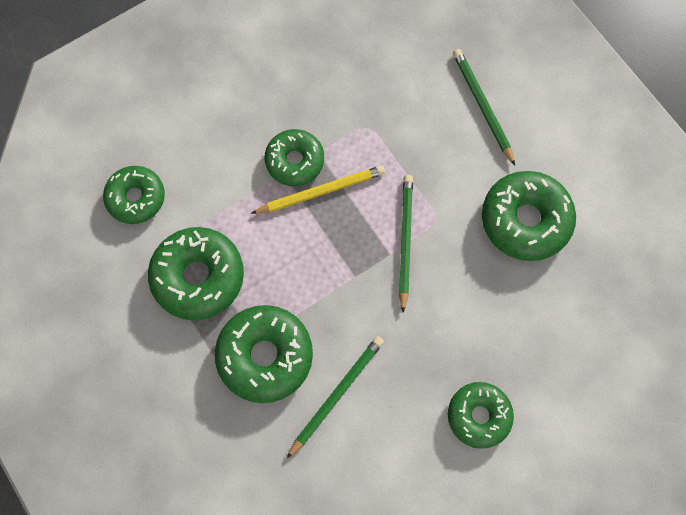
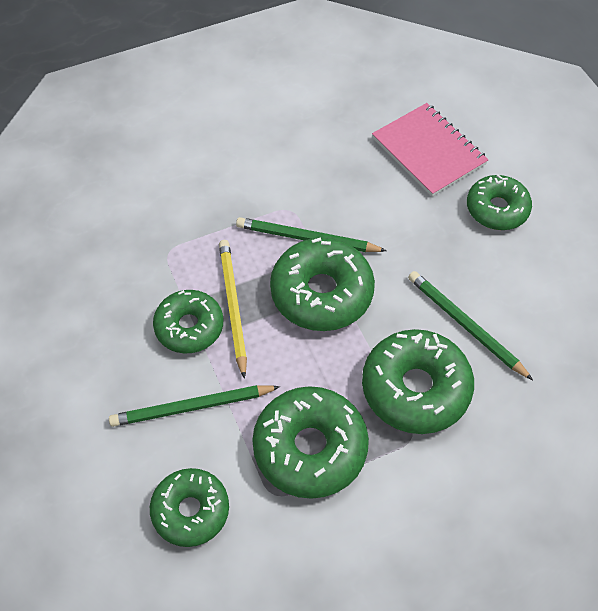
camera: 80 degrees left, 15 degrees down
(482, 106) = (175, 150): green pencil -> green pencil (192, 407)
(525, 220) = (306, 139): green donut -> green donut (321, 293)
(538, 341) = (429, 151): none -> pink notebook

